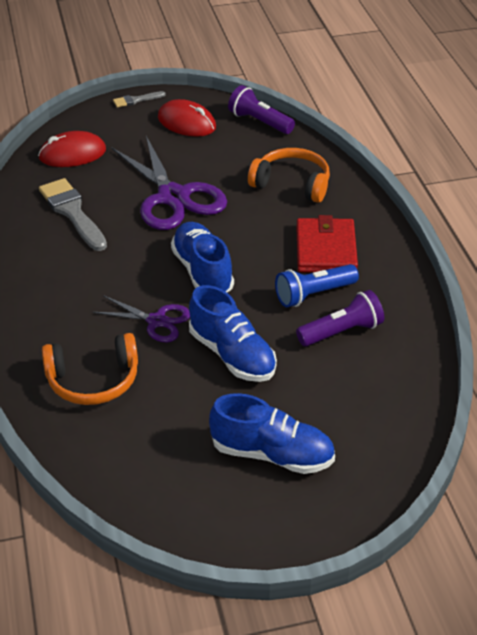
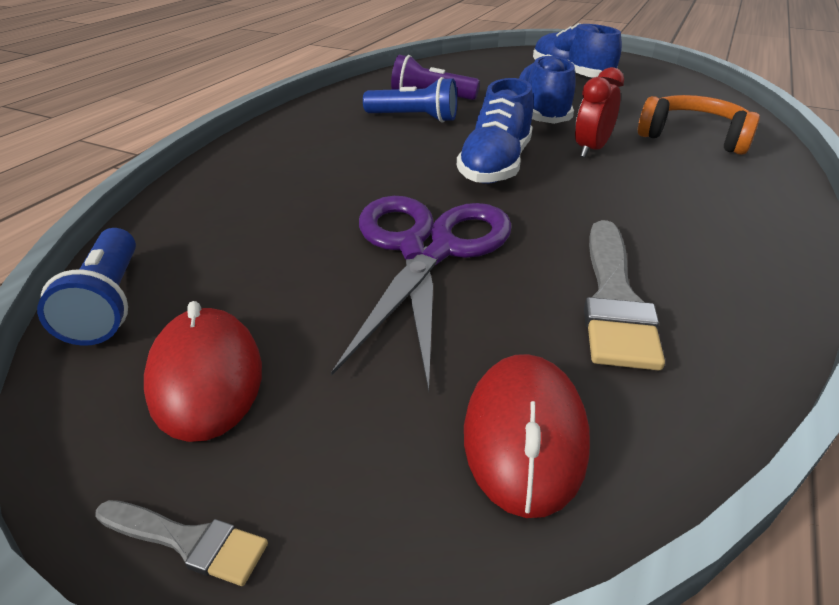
camera: 140 degrees left, 5 degrees down
(72, 154) = (524, 436): red mouse -> red mouse turned 75 degrees clockwise
(156, 321) = (591, 150): purple scissors -> red clock
(259, 122) = (108, 303): purple flashlight -> blue flashlight
(292, 184) = (258, 198): orange headphones -> none
(325, 249) = (346, 137): red wallet -> none

